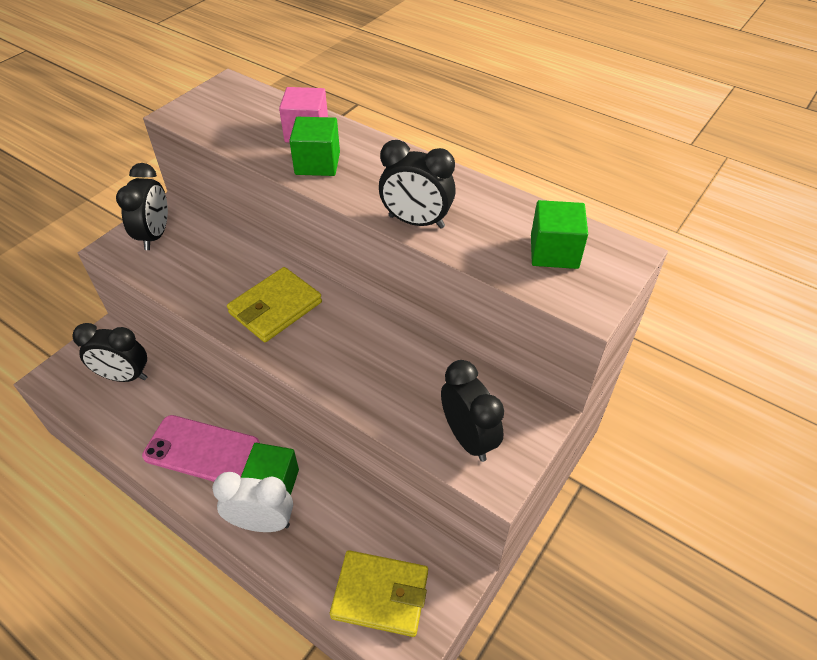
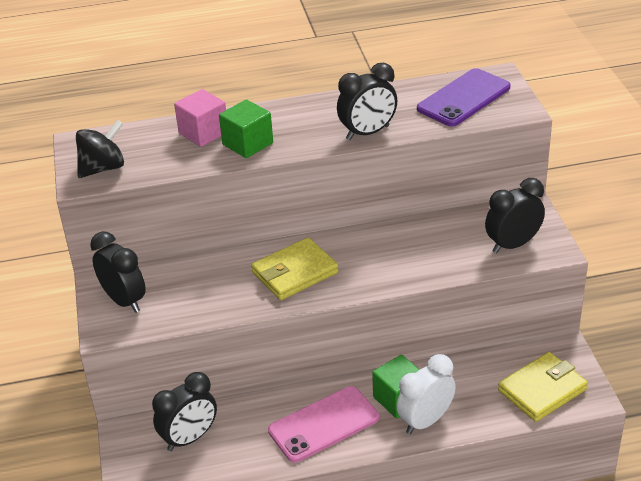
camera: 45 degrees left, 10 degrees down
(204, 113) = (103, 168): none -> black spinning top
(275, 308) = (295, 273): yellow wallet -> yellow wallet turned 60 degrees clockwise
(468, 438) = (512, 244): black clock -> black clock turned 45 degrees counterclockwise
(554, 252) = (464, 98): green cube -> purple phone

